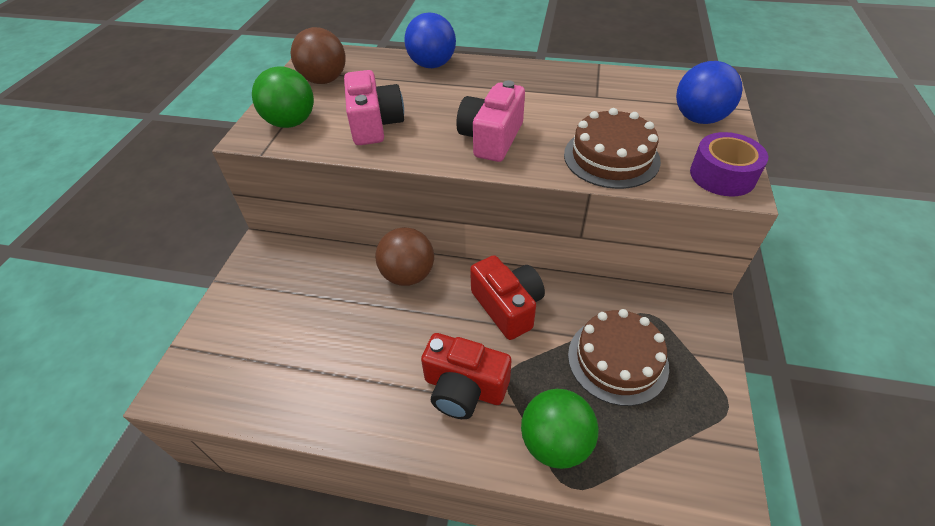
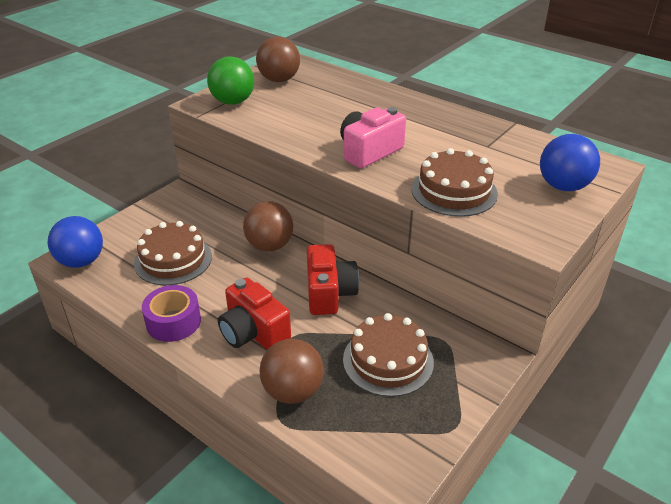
camera: 25 degrees right, 10 degrees down
(311, 335) = (173, 260): none -> brown cake
(375, 124) = (290, 118): pink camera -> none
(432, 65) = (370, 89): blue ball -> blue ball (81, 261)
(555, 442) = (293, 391): green ball -> brown ball
(722, 175) = (538, 231): purple tape -> purple tape (173, 322)

